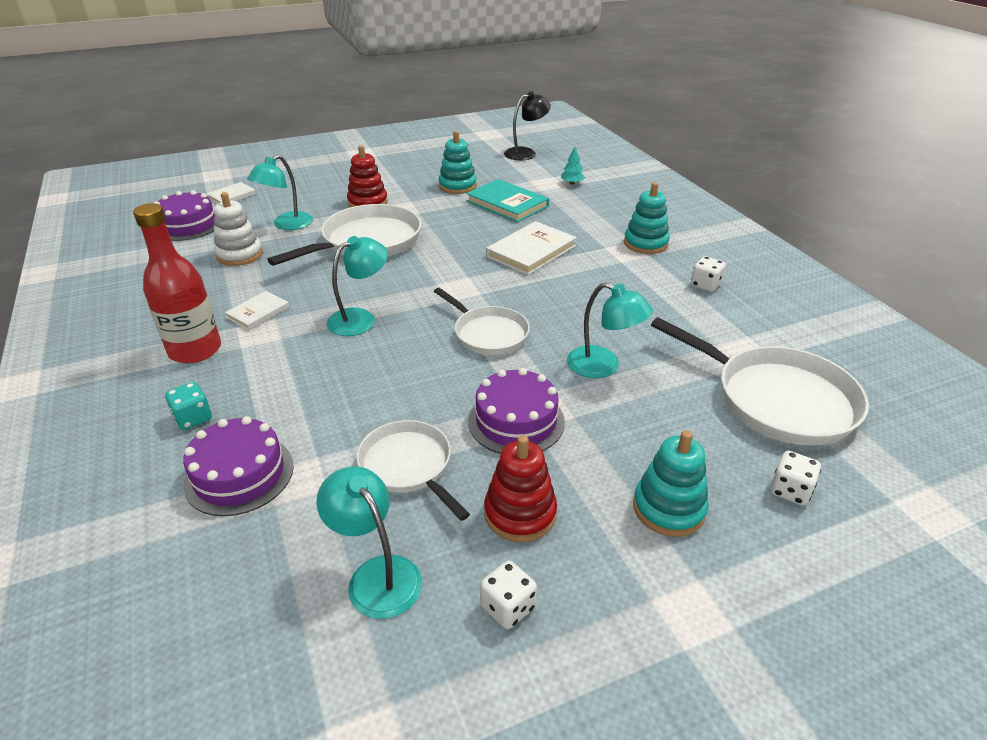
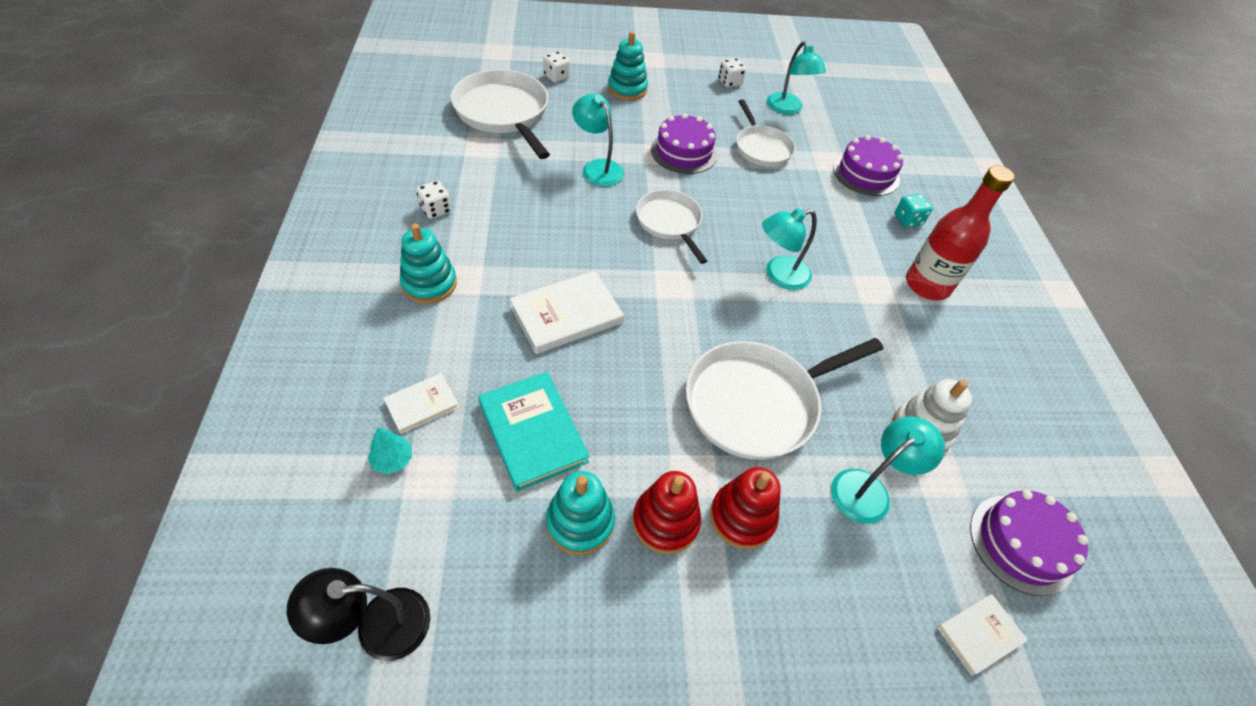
camera: 165 degrees left, 15 degrees up
(258, 312) = (879, 315): white book -> white book (422, 404)
(520, 513) = (706, 109): red stacking toy -> red stacking toy (665, 521)

